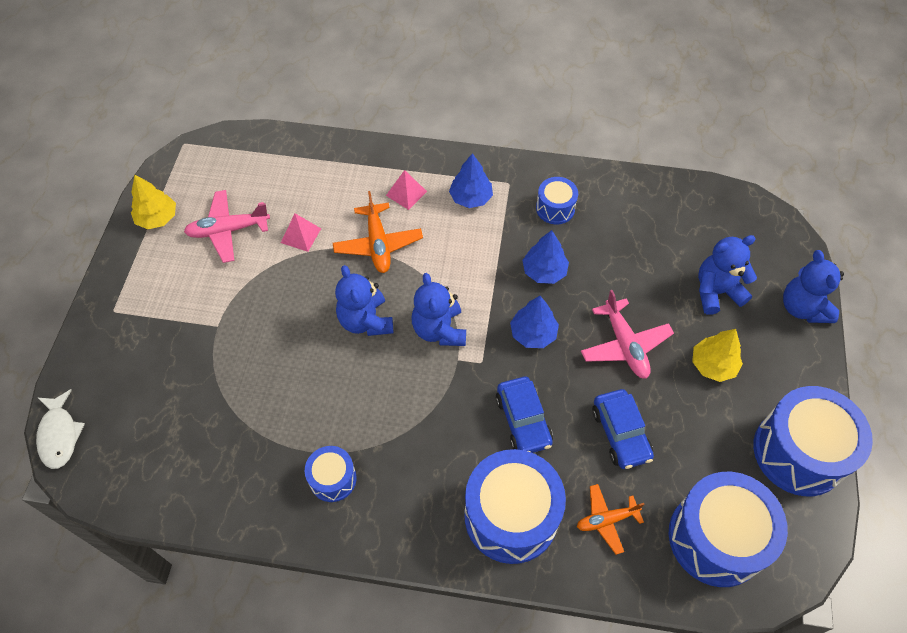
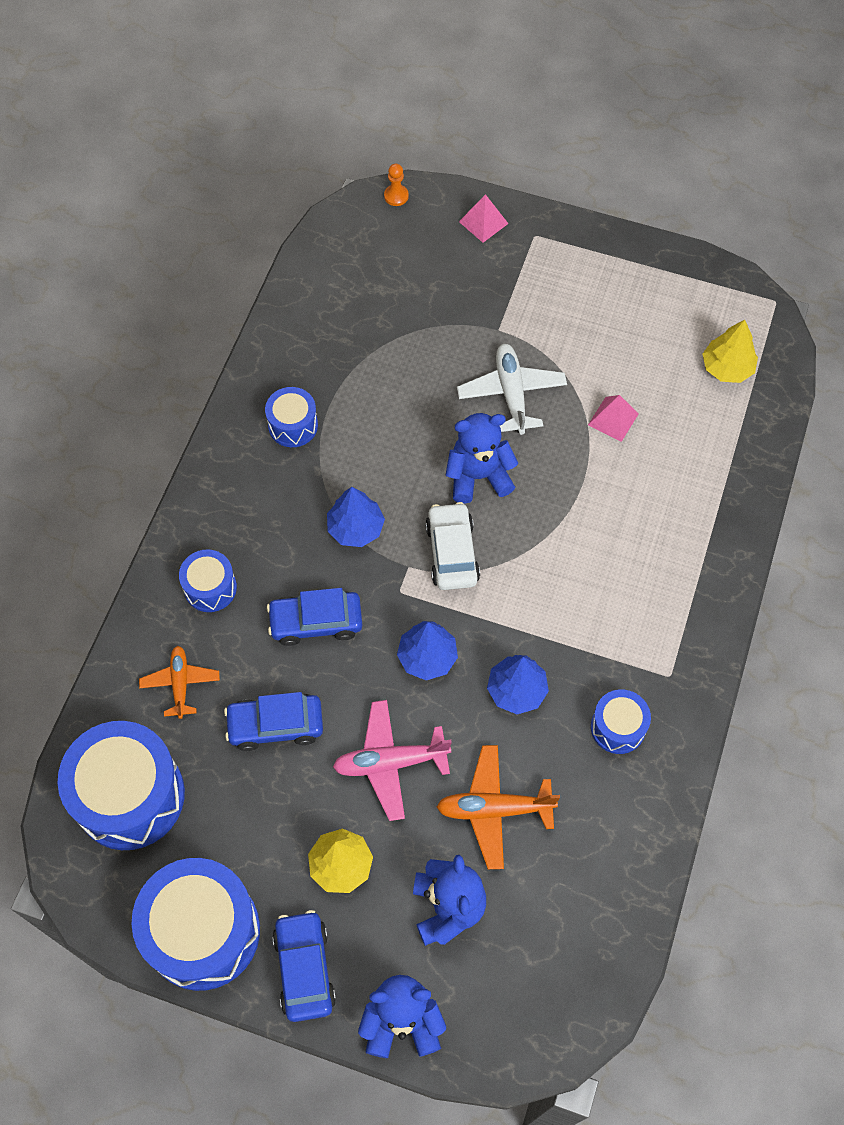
camera: 100 degrees right, 5 degrees up
(59, 435) = (396, 196): white fish -> orange pawn
(157, 218) = (658, 274): yellow tree -> yellow tree (727, 368)
(228, 230) = (631, 344): pink plane -> none
(282, 308) = (511, 393): none -> white plane
(378, 244) = (587, 502): orange plane -> orange plane (494, 809)
(406, 193) = (666, 544): pink pyramid -> pink pyramid (483, 222)
(439, 330) = (452, 553): blue teddy bear -> white car
(471, 198) = (649, 622): blue tree -> blue tree (356, 528)
(511, 516) = (210, 588): blue drum -> blue drum, size x0.51
(795, 375) = (304, 968): none -> blue car

